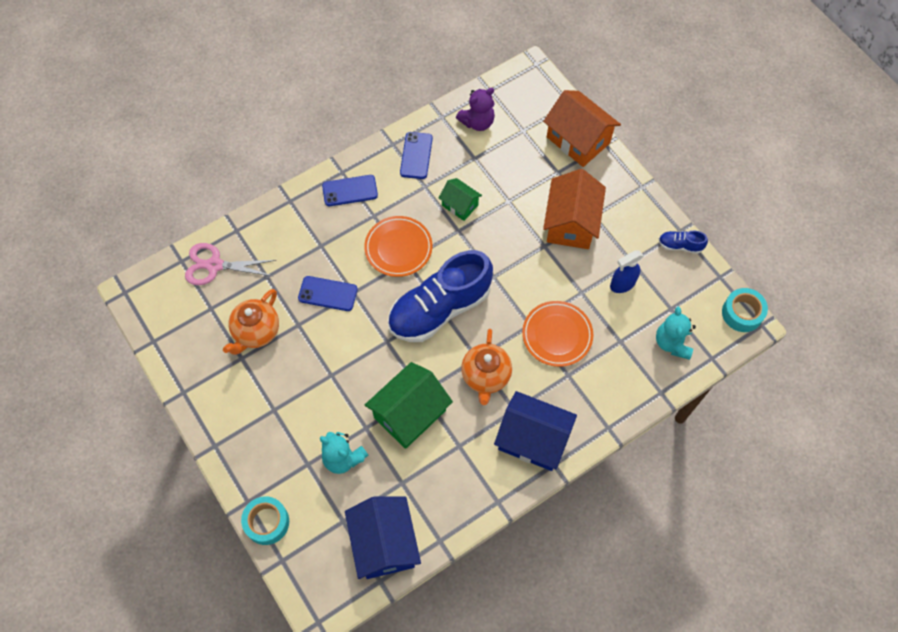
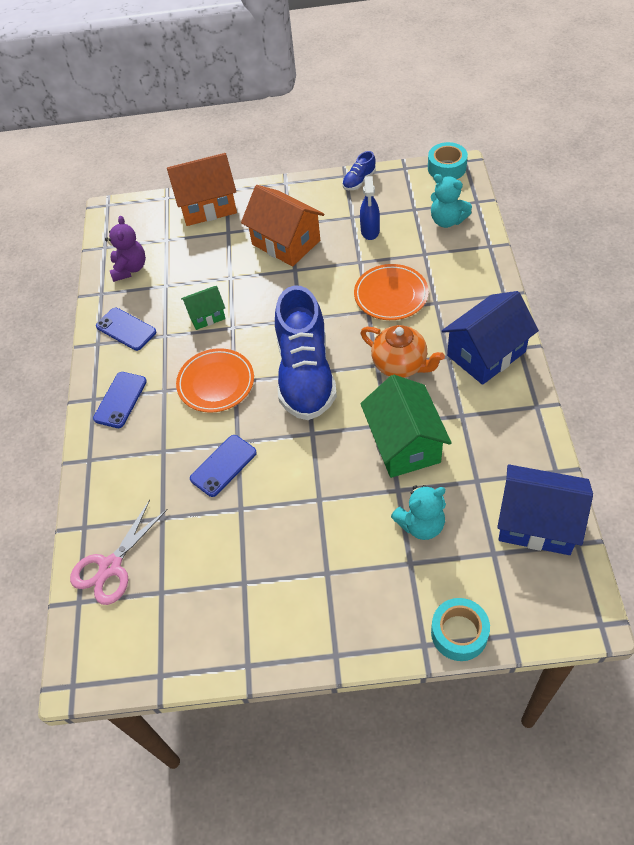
camera: 55 degrees left, 10 degrees down
(256, 332) = (222, 554): orange teapot -> none

